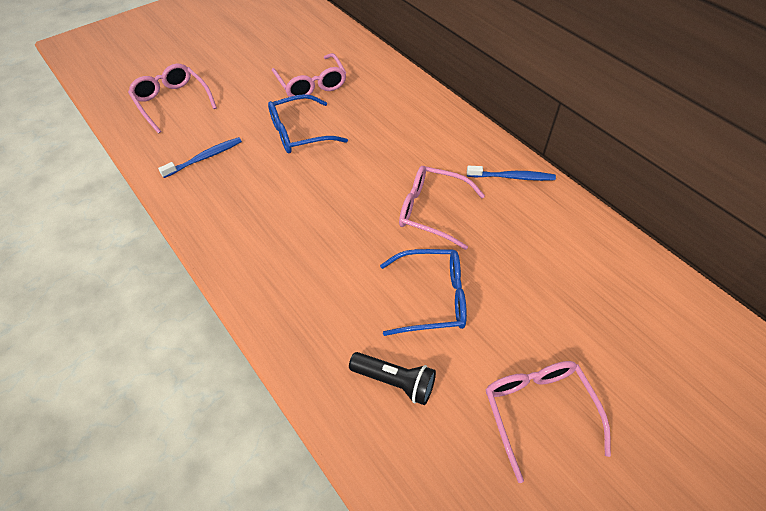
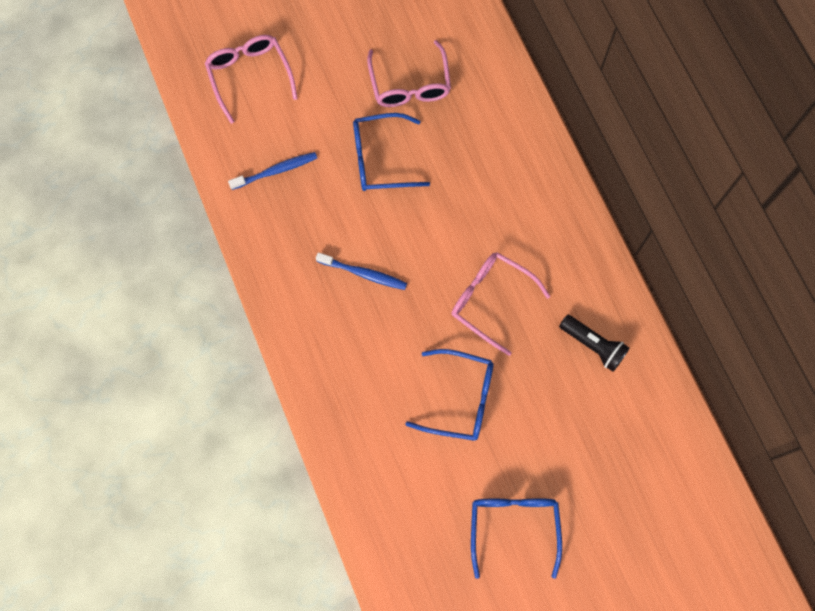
camera: 15 degrees right, 20 degrees up
(395, 382) = (403, 470): black flashlight -> black flashlight (593, 345)
(512, 177) = (589, 278): blue toothbrush -> blue toothbrush (364, 274)
(538, 411) = (513, 527): pink glasses -> blue glasses

